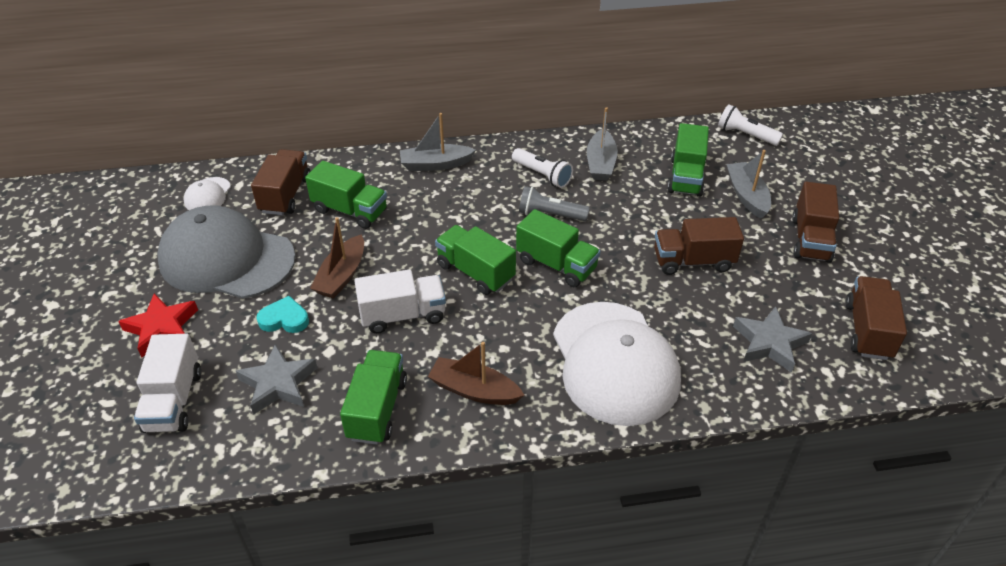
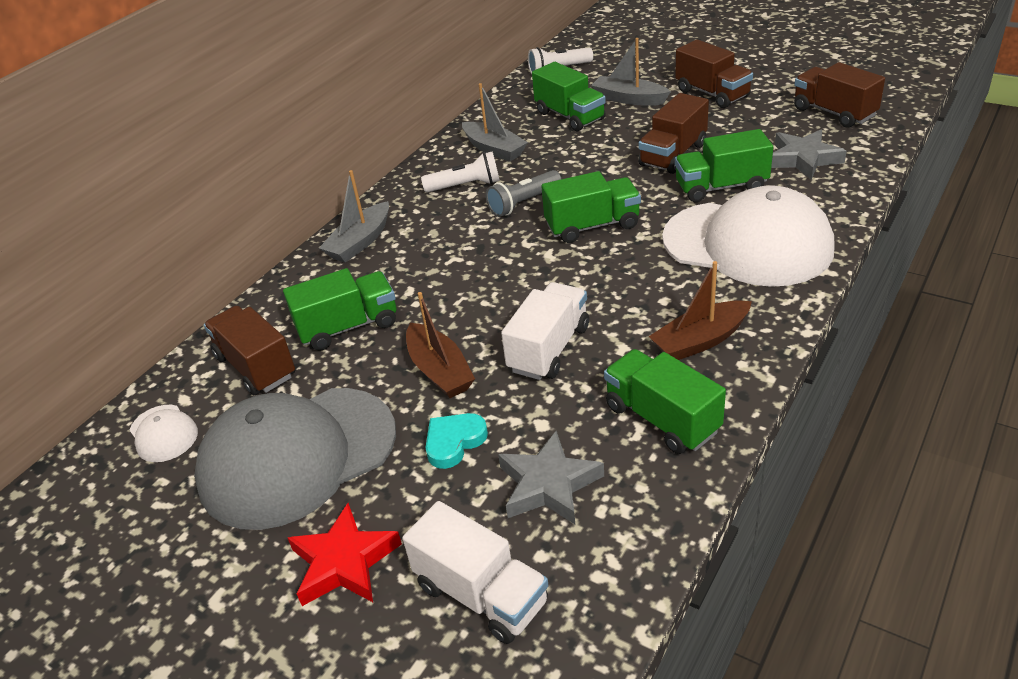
camera: 45 degrees left, 5 degrees down
(475, 272) = (544, 277): green truck -> green truck (721, 187)

